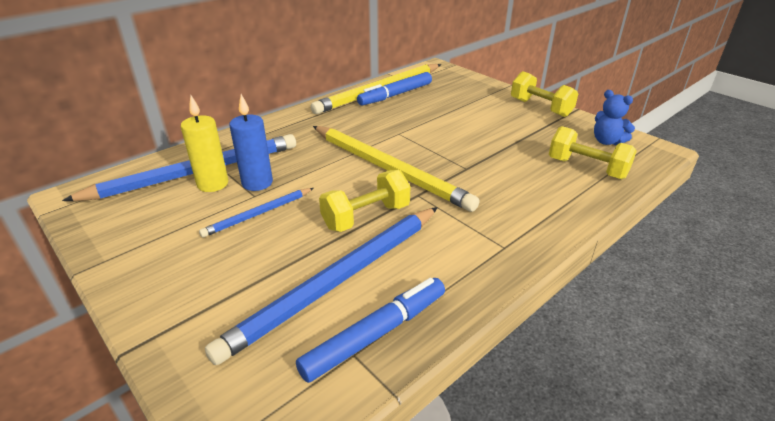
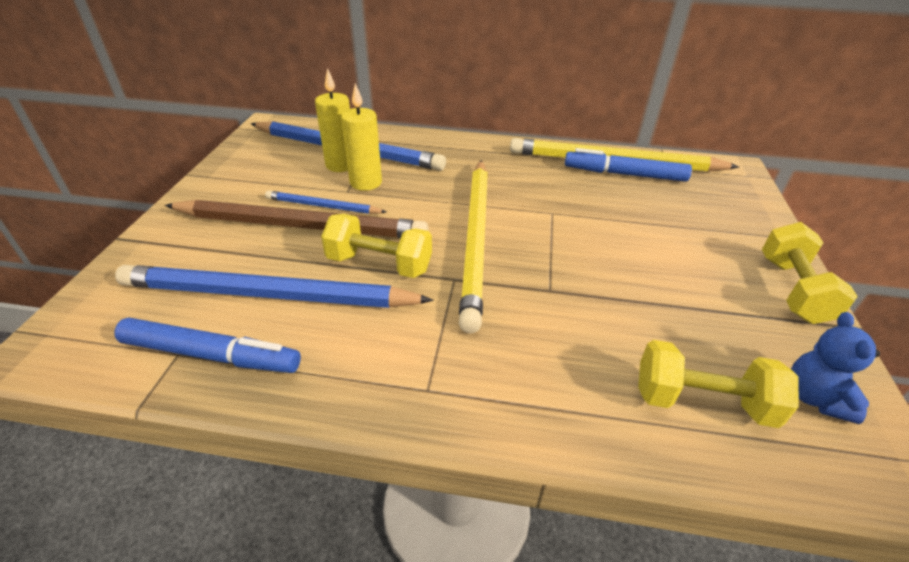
camera: 50 degrees right, 5 degrees up
(257, 183) = (366, 183): blue candle -> yellow candle
(269, 234) = (301, 226): none -> brown pencil
(587, 168) = (702, 402): yellow dumbbell -> yellow dumbbell turned 75 degrees counterclockwise

